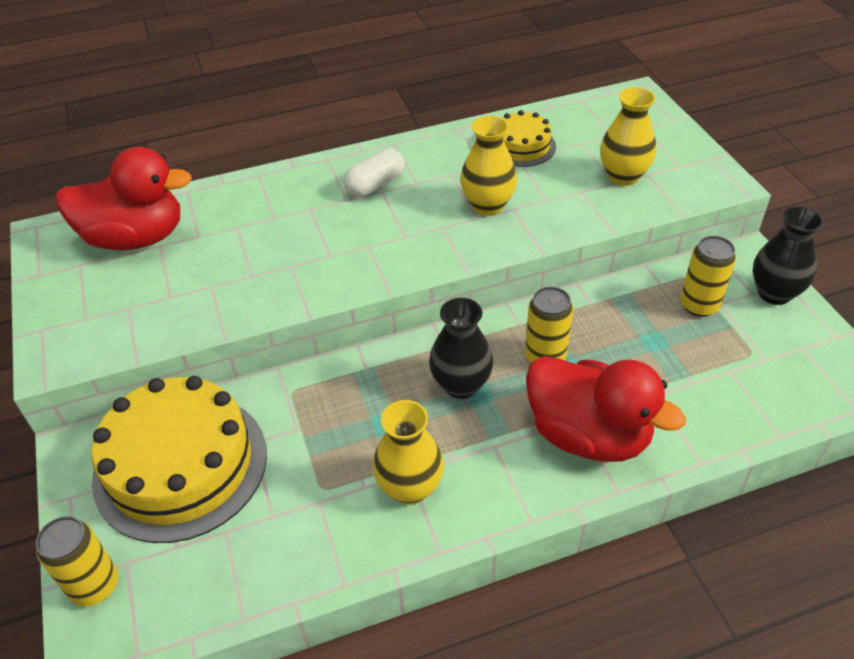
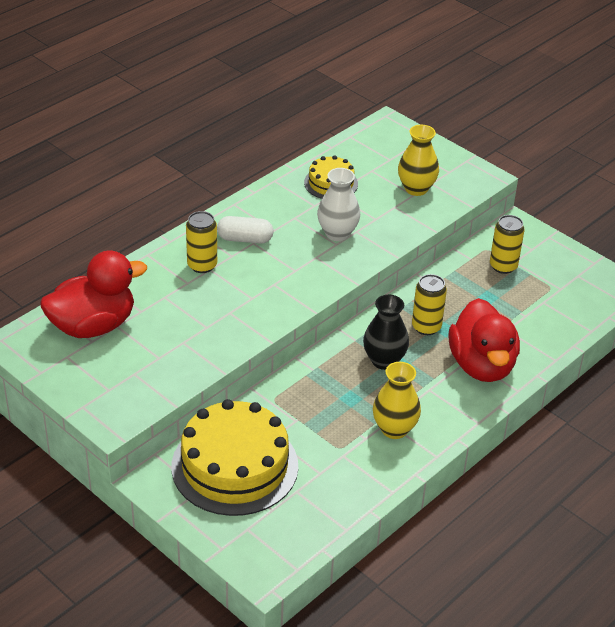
camera: 30 degrees left, 5 degrees down
(95, 586) = (238, 547): yellow can -> yellow can (202, 265)
(375, 185) = (245, 239): white capsule -> white capsule turned 75 degrees clockwise
(487, 205) = (337, 233): yellow vase -> white vase
(588, 435) = (481, 365): red duck -> red duck turned 75 degrees clockwise
(774, 293) = (544, 245): black vase -> none

